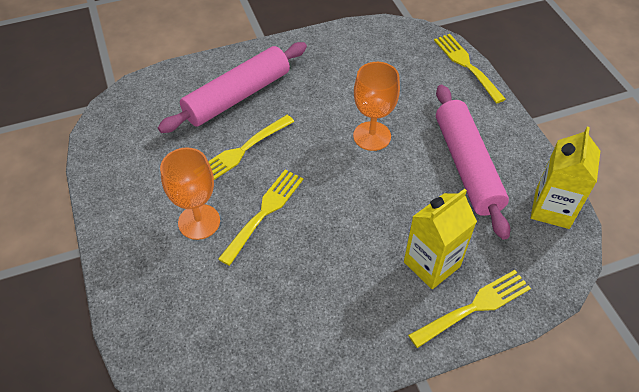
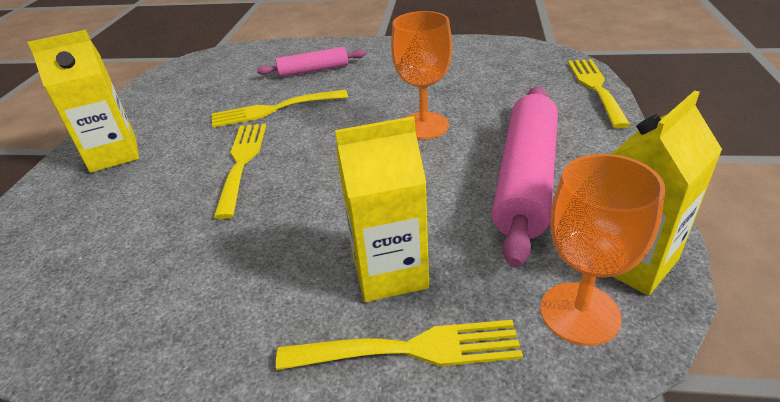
camera: 30 degrees right, 15 degrees down
(146, 238) = (113, 154): none -> yellow carton
(199, 222) = (173, 154): orange goblet -> orange goblet (579, 313)
(237, 96) = (313, 70): pink rolling pin -> pink rolling pin, size x0.55
(264, 213) = (242, 163): yellow fork -> yellow fork turned 60 degrees counterclockwise

